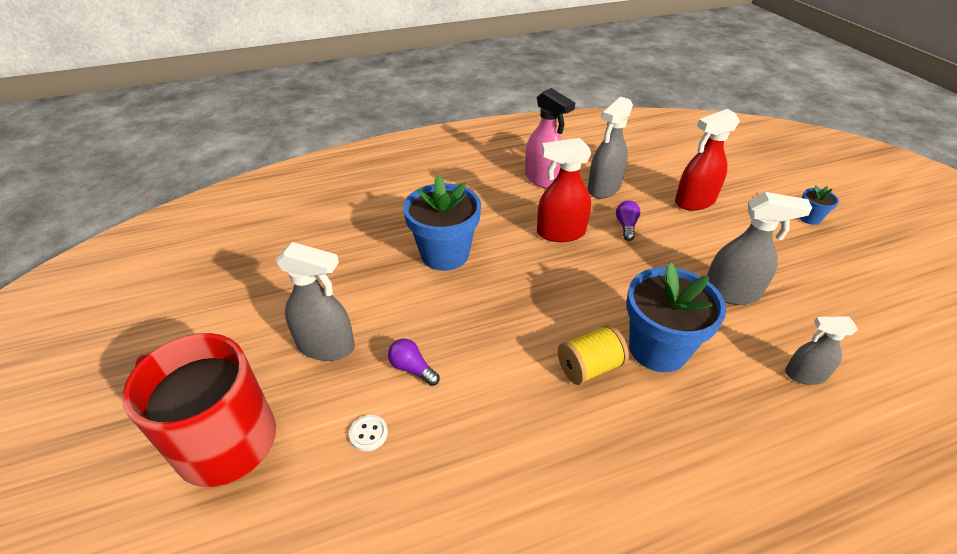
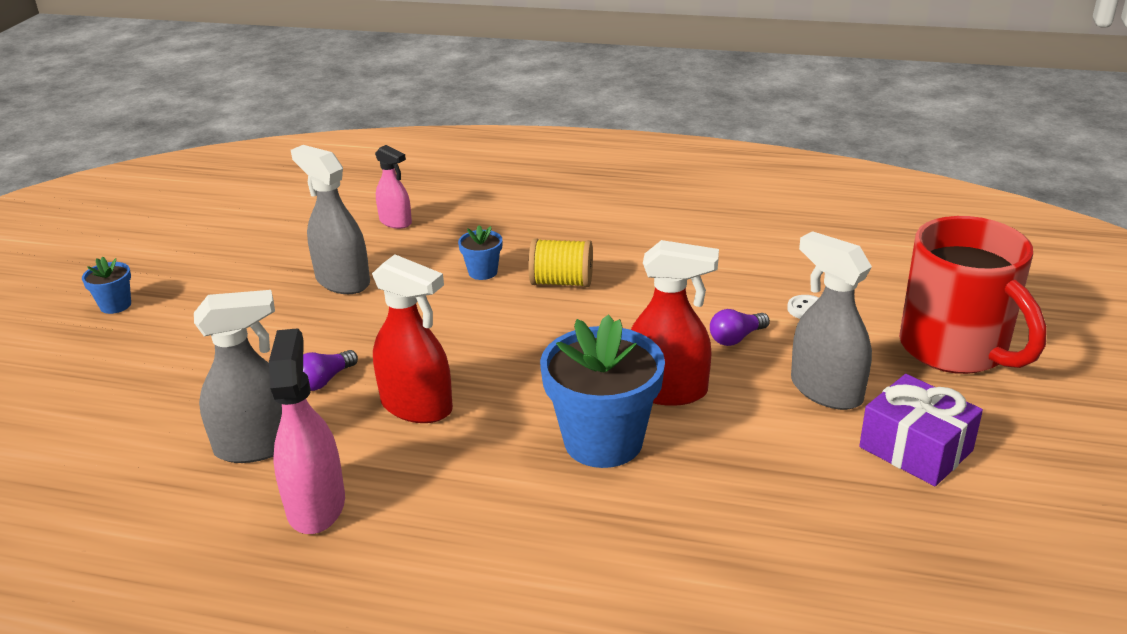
camera: 145 degrees left, 10 degrees down
(256, 323) = (915, 449): none -> purple gift
(412, 368) = (736, 338): purple light bulb -> purple light bulb turned 75 degrees clockwise
(657, 349) = (483, 272): blue flower pot -> blue flower pot, size x0.46
(694, 202) = (186, 374): red spray bottle -> red spray bottle (668, 391)
(804, 375) = (395, 222): grey spray bottle -> pink spray bottle

